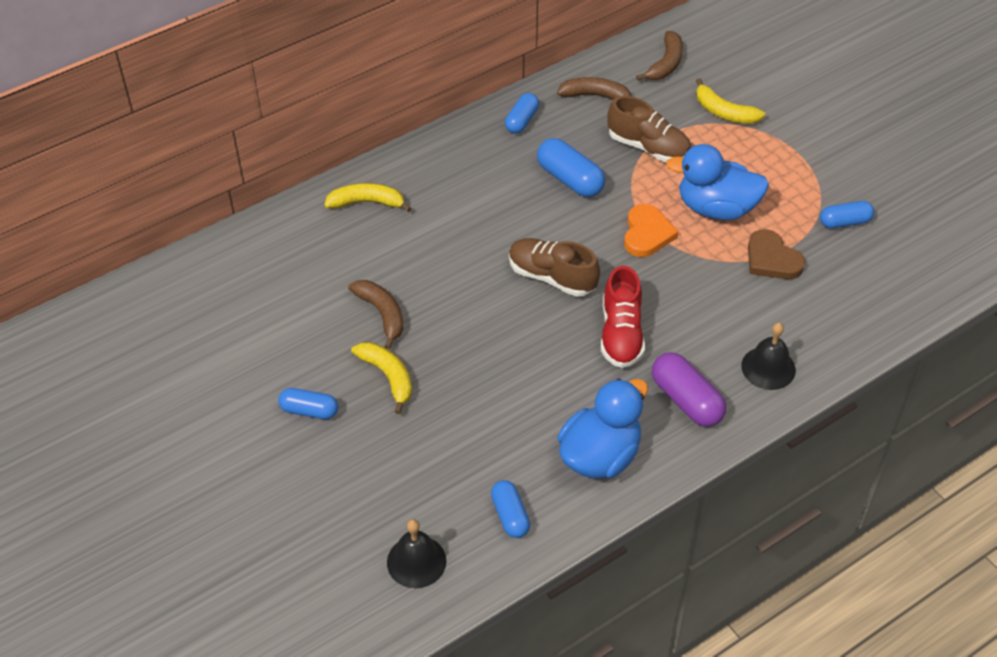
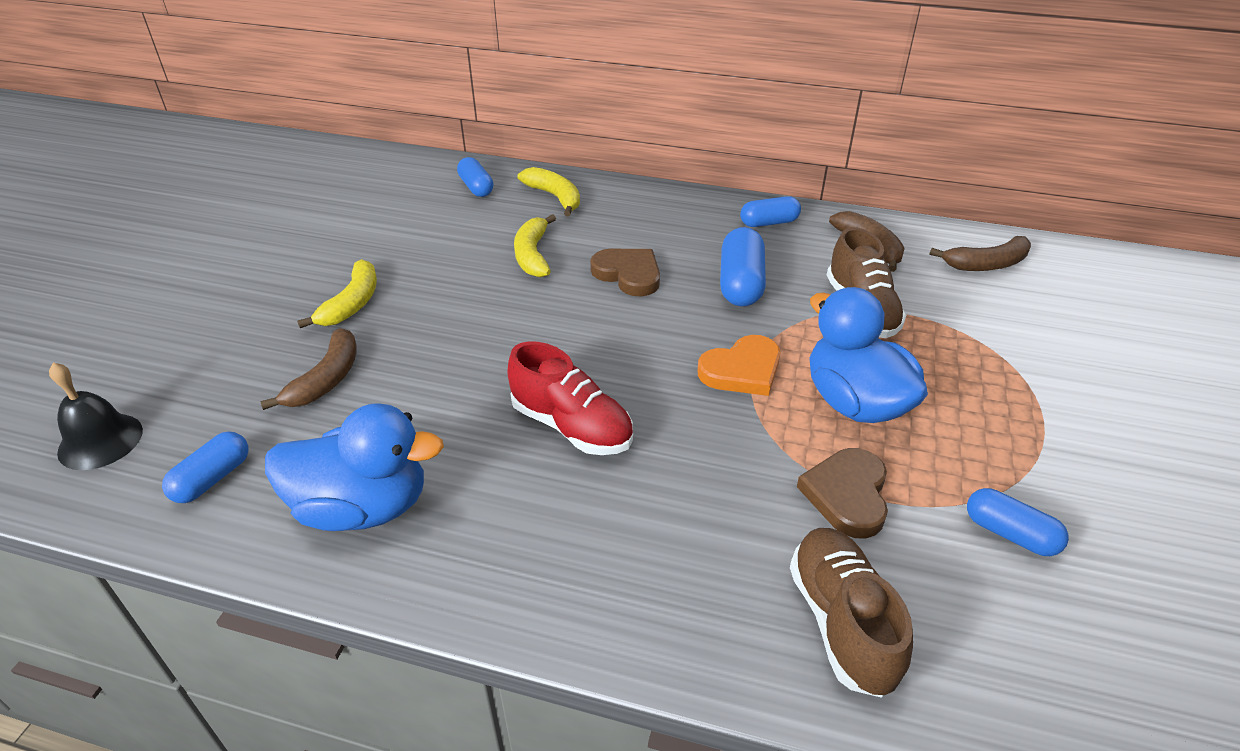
camera: 50 degrees right, 10 degrees down
(309, 411) = (269, 282): blue capsule -> blue capsule (476, 187)
(382, 314) = (429, 264): brown banana -> brown banana (326, 379)
(504, 223) = (628, 274): none -> brown heart
(552, 277) = (595, 337): brown shoe -> brown shoe (841, 622)
(621, 334) = (571, 426): red shoe -> red shoe turned 105 degrees counterclockwise
(686, 400) = (524, 540): purple capsule -> none
(724, 112) = (997, 335): yellow banana -> yellow banana (533, 255)
(768, 368) = (662, 595): black bell -> none

